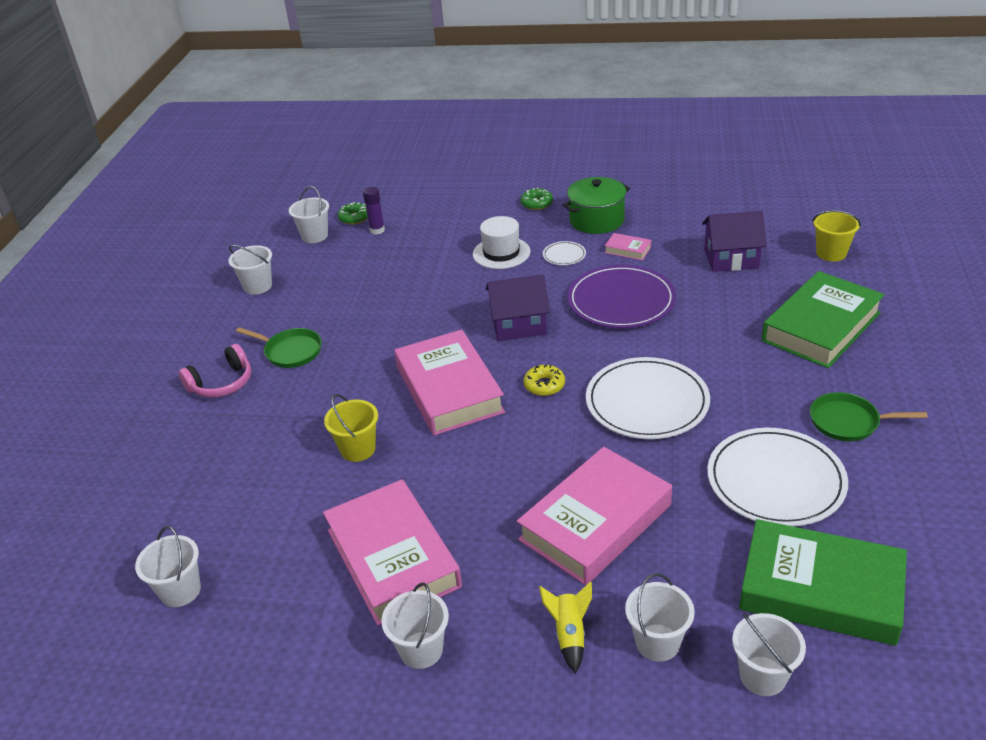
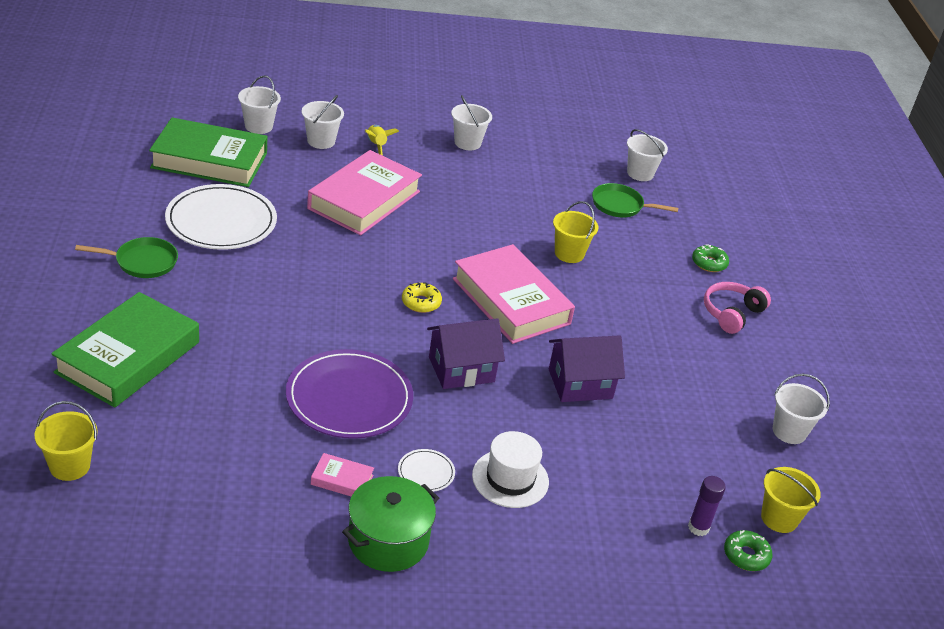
camera: 160 degrees right, 0 degrees up
(290, 351) = (689, 345): green pan -> green pan (620, 205)
(315, 236) = (779, 518): white bucket -> yellow bucket
(393, 558) = (506, 185): pink book -> none
(536, 204) = (484, 582): green donut -> green donut (709, 263)
(647, 402) = (322, 284): white plate -> none
(731, 259) = (206, 460): purple house -> purple house (580, 384)

